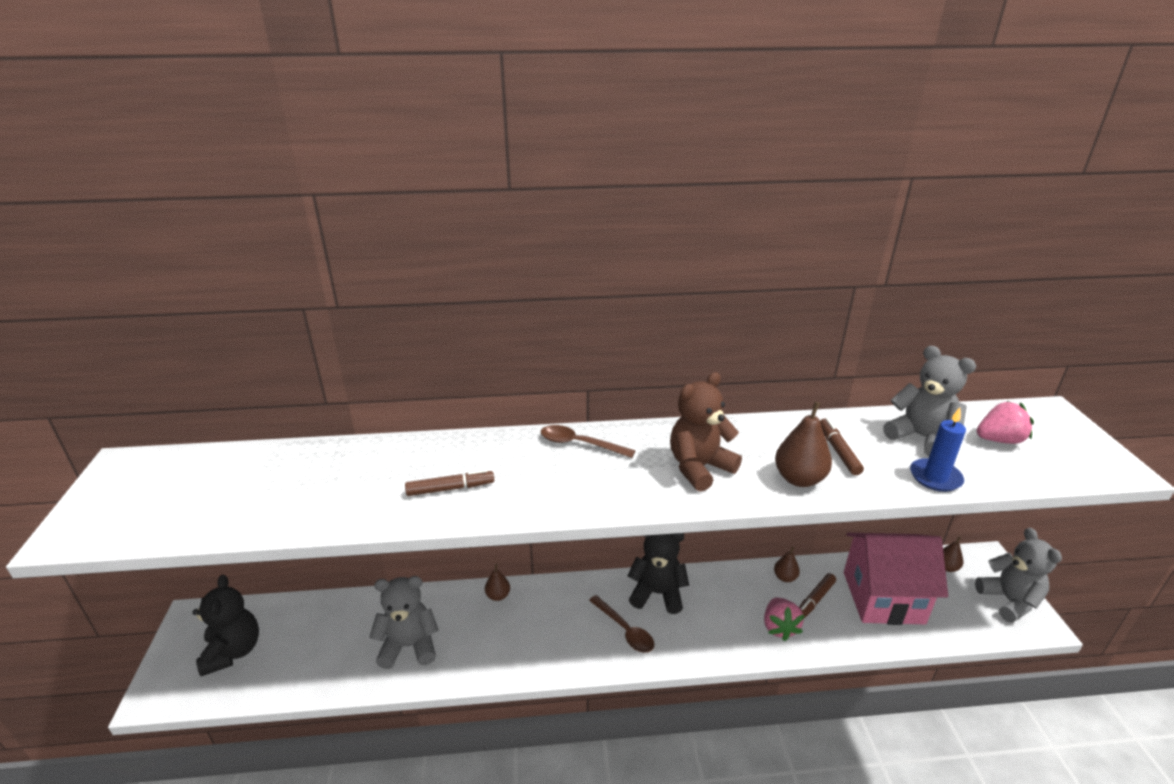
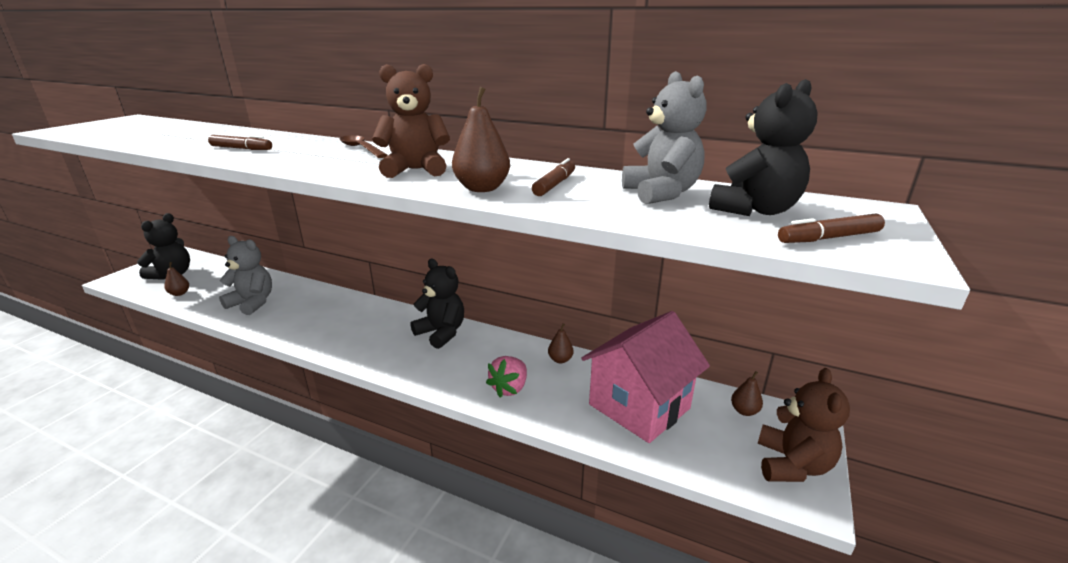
camera: 30 degrees right, 5 degrees down
(498, 595) = (337, 297): brown pear -> brown pear (179, 293)
(624, 630) = (388, 344): brown spoon -> none
(814, 600) = (566, 383): brown marker -> brown marker (828, 238)
(883, 597) = (639, 406): pink house -> pink house turned 75 degrees counterclockwise
(935, 477) = (620, 213): blue candle -> none
(999, 440) = (755, 210): pink strawberry -> black teddy bear
(1009, 601) = (792, 465): grey teddy bear -> brown teddy bear

